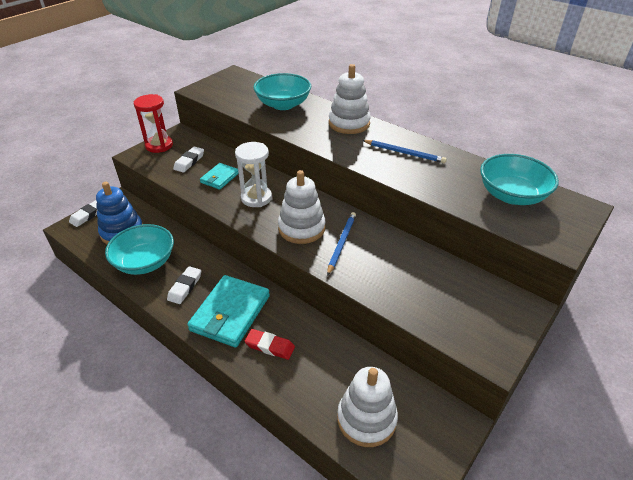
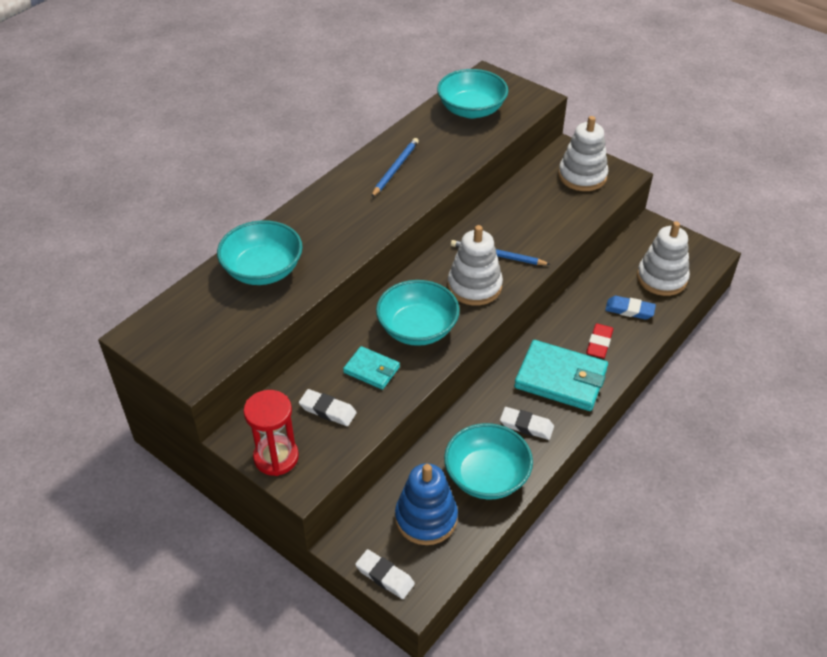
camera: 90 degrees left, 5 degrees up
(256, 198) = (417, 329): white hourglass -> turquoise bowl
(314, 378) = (629, 310): none -> blue eraser
(349, 123) = (324, 208): white stacking toy -> white stacking toy (582, 176)

